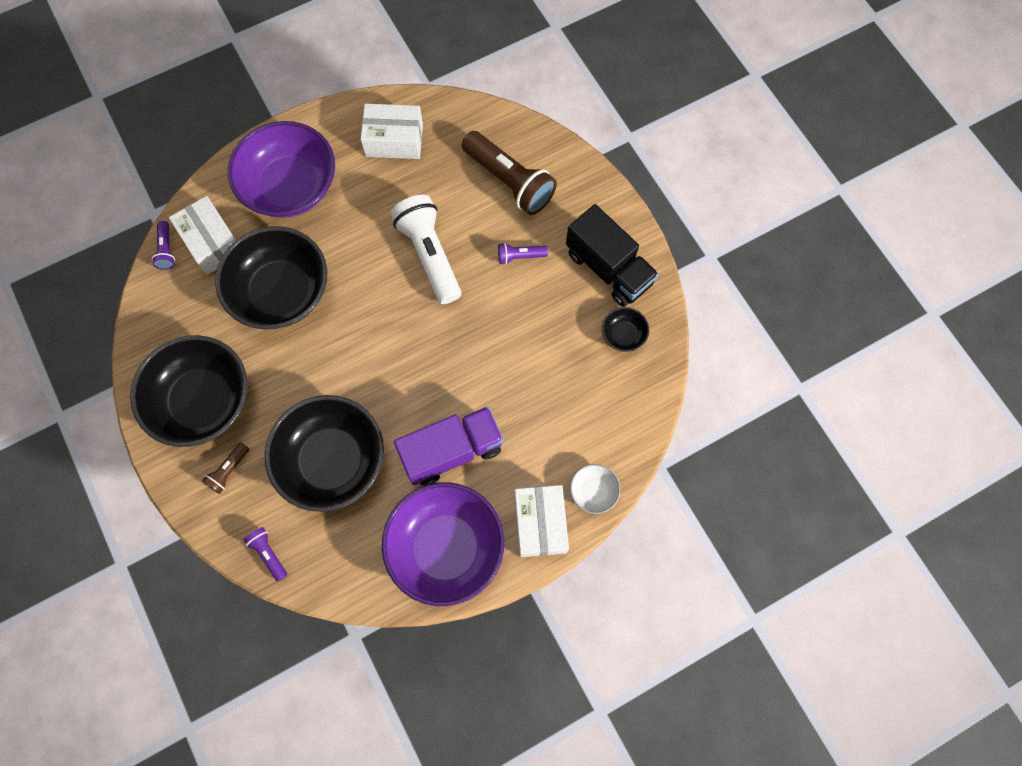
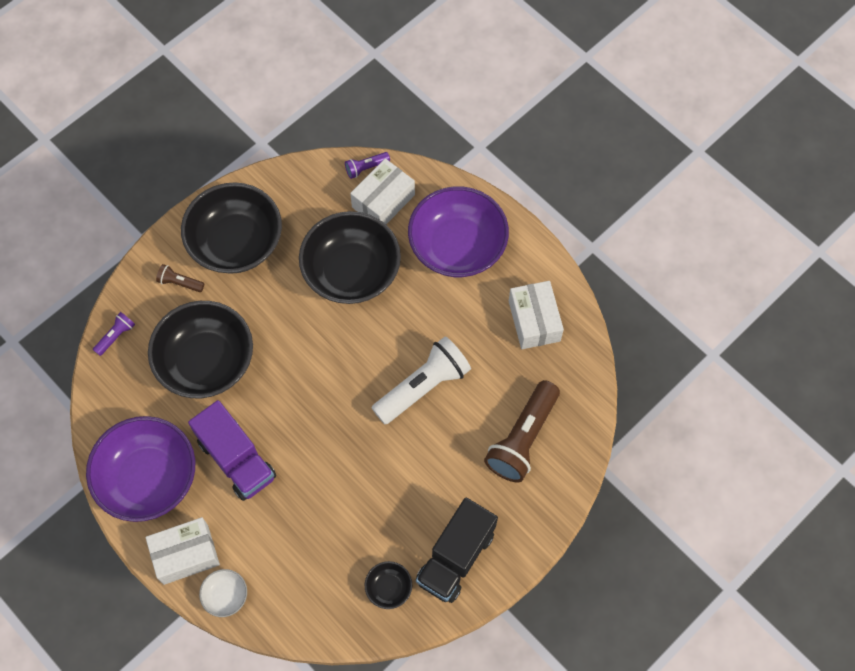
camera: 75 degrees right, 5 degrees down
(520, 256) = (444, 469): purple flashlight -> none

